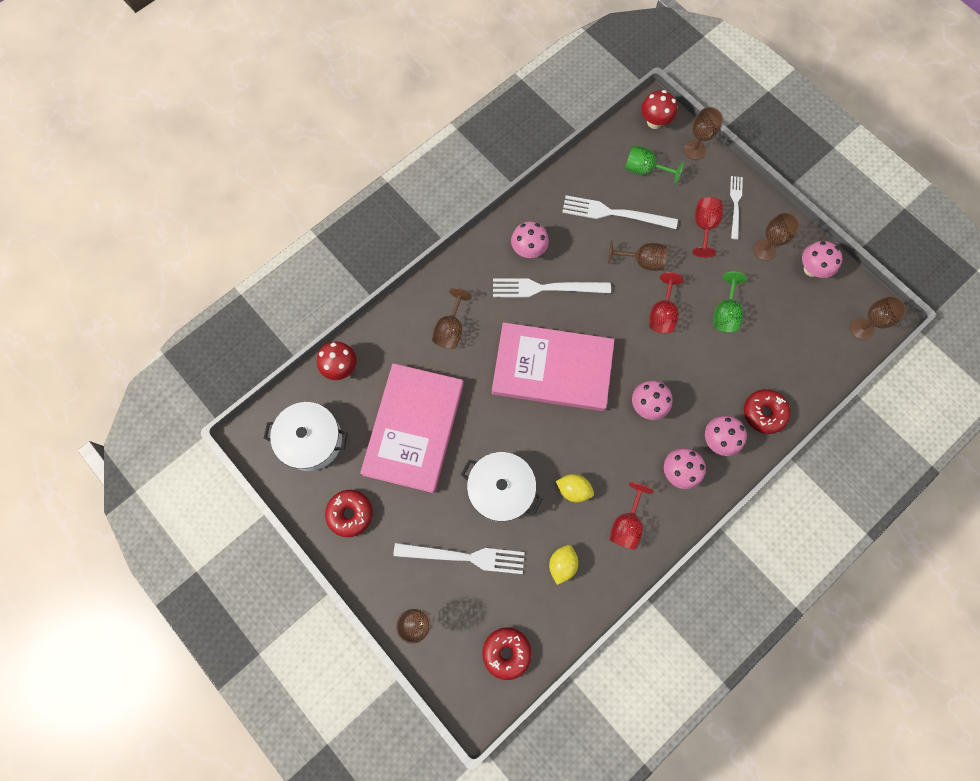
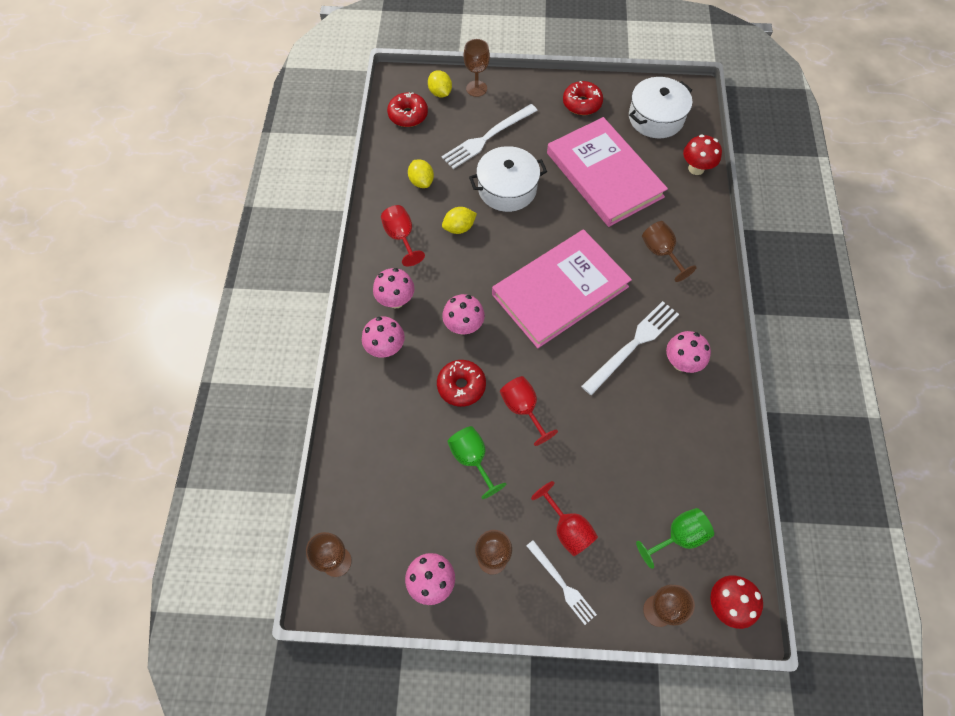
camera: 135 degrees right, 10 degrees down
(454, 651) = (440, 93): none -> yellow lemon
(614, 213) = (654, 464): white fork -> none
(642, 261) = (585, 440): brown goblet -> none
(764, 413) = (366, 401): red donut -> red donut (461, 386)

